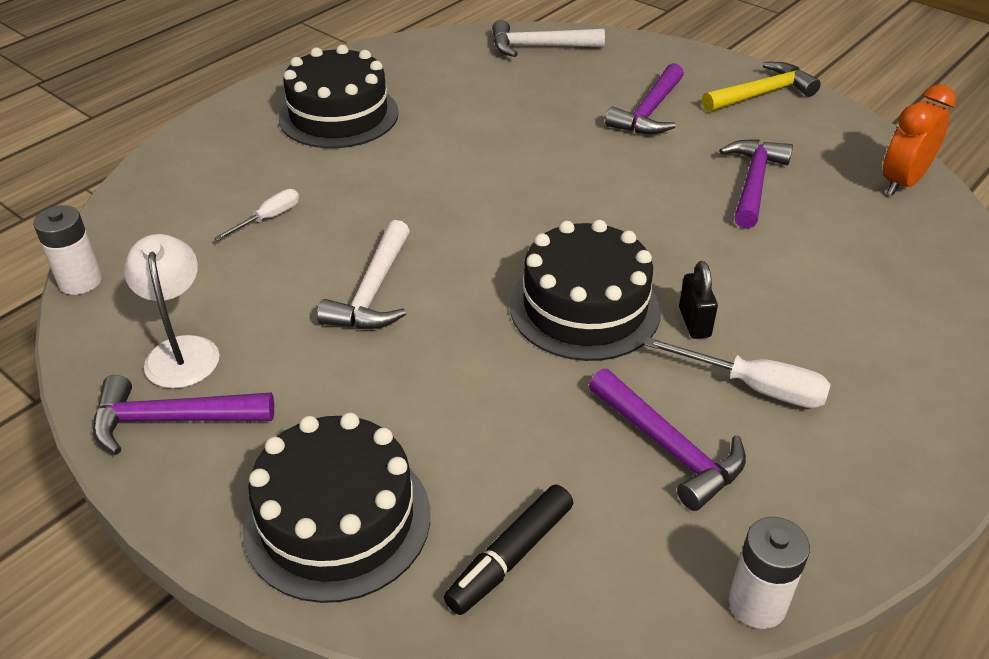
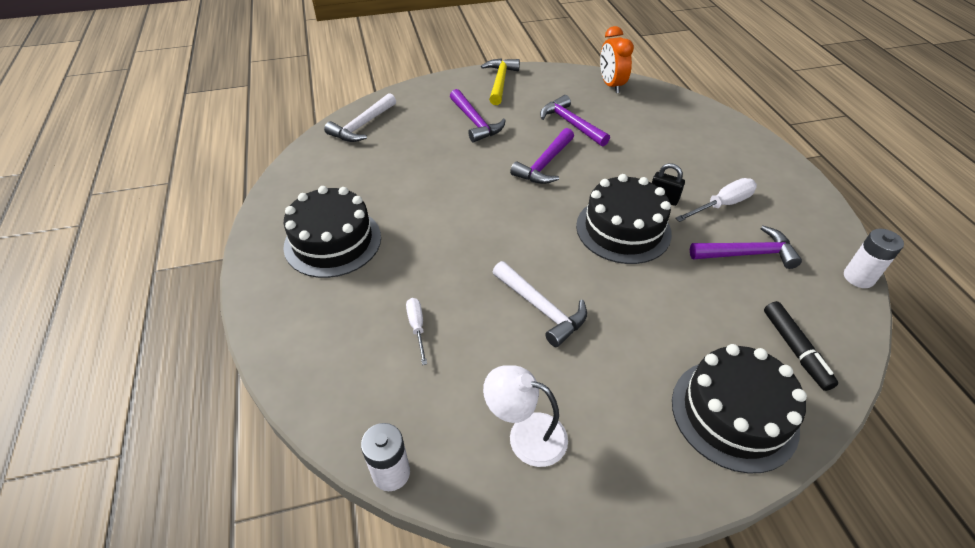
camera: 55 degrees left, 5 degrees up
(172, 420) = (595, 467): purple hammer -> purple hammer (545, 164)

